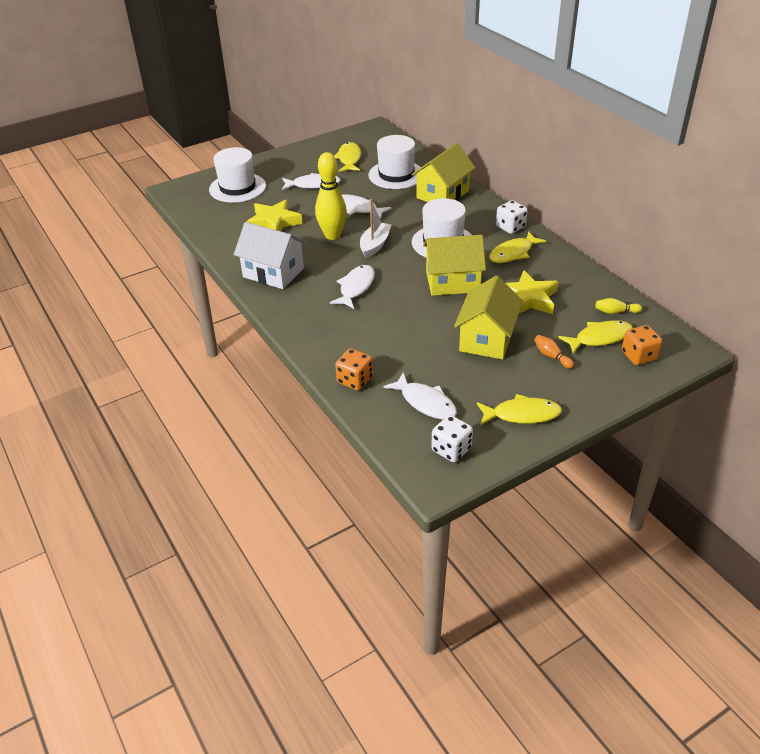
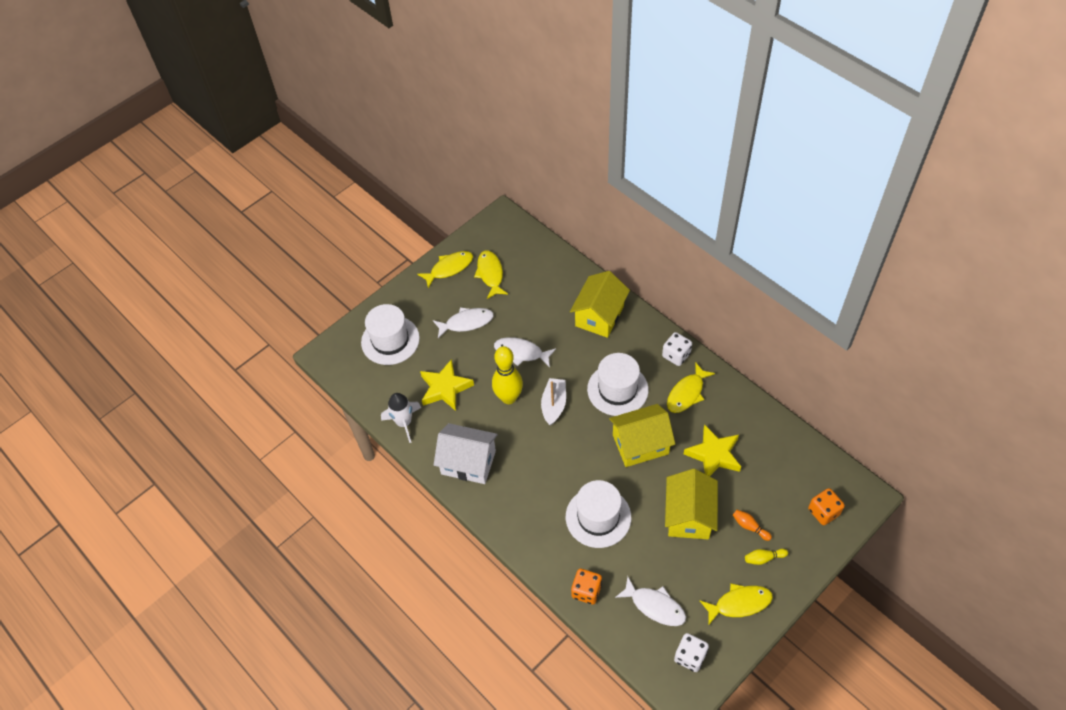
camera: 10 degrees left, 15 degrees up
(224, 239) = (404, 423): none -> white rocket
(356, 287) = (553, 469): white fish -> none
(396, 175) = (545, 292): white hat -> white hat (598, 517)
(599, 338) = (786, 495): yellow fish -> yellow fish (449, 268)
(615, 312) = (794, 458): yellow bowling pin -> yellow bowling pin (764, 558)

